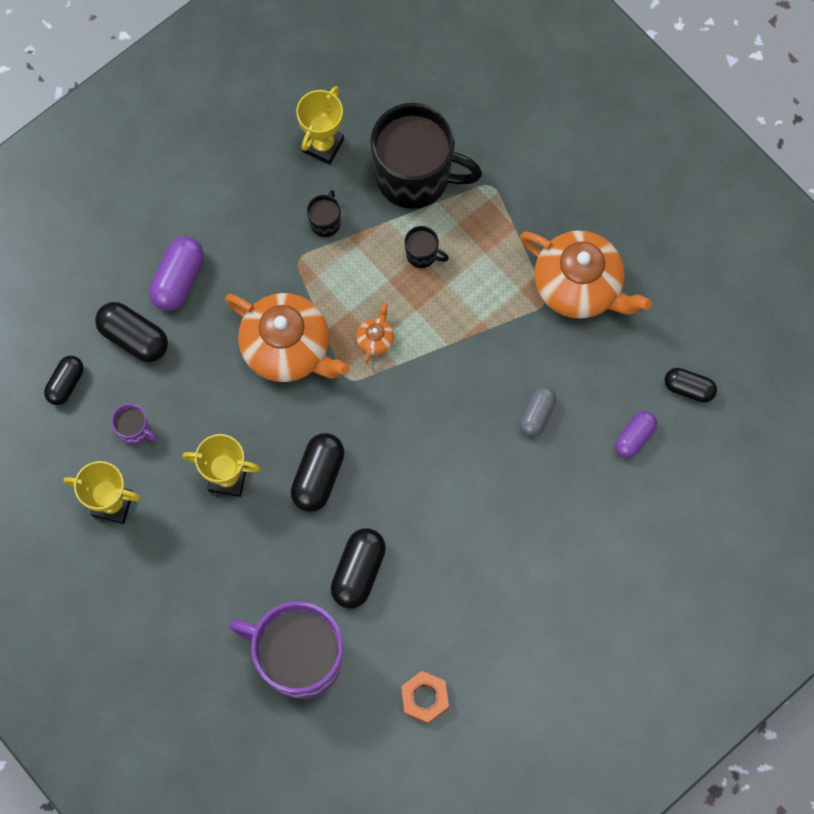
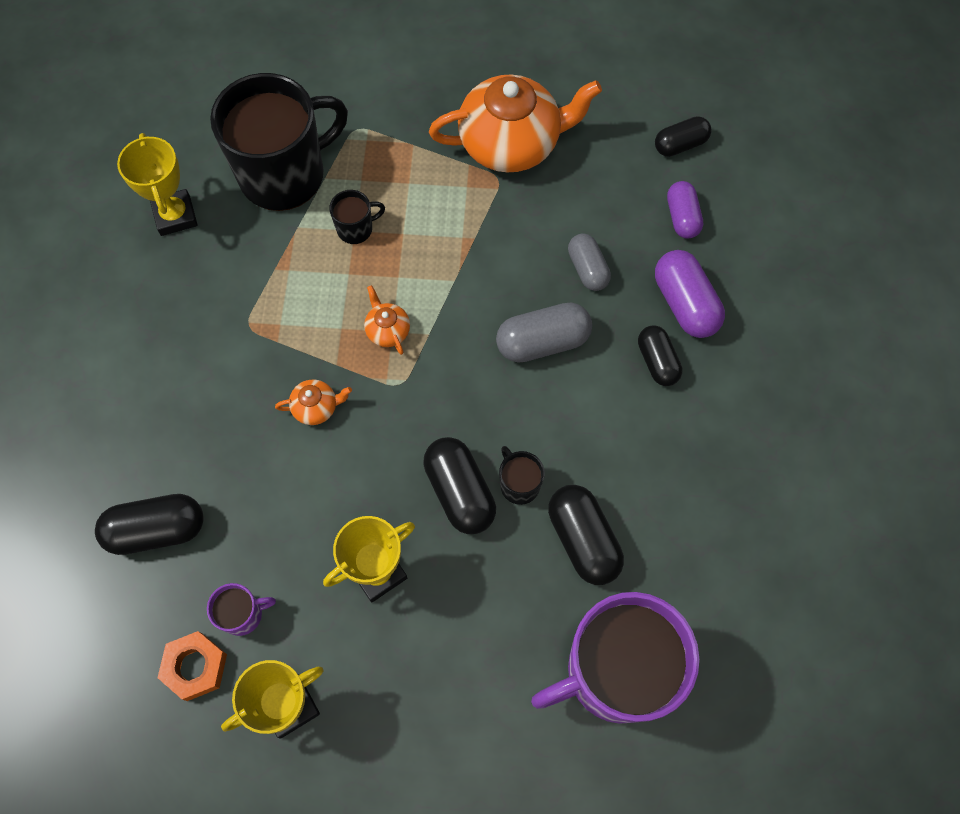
camera: 45 degrees left, 5 degrees down
(66, 384) = (128, 636): black capsule -> black capsule (657, 361)
(179, 280) = (150, 440): purple capsule -> purple capsule (685, 304)
(288, 348) = (316, 407): orange teapot -> orange teapot, size x0.42
(325, 222) = (242, 275): black mug -> black mug (519, 484)
(424, 698) = (758, 593): orange nut -> orange nut (195, 667)
(459, 434) = (542, 342): none -> grey capsule

